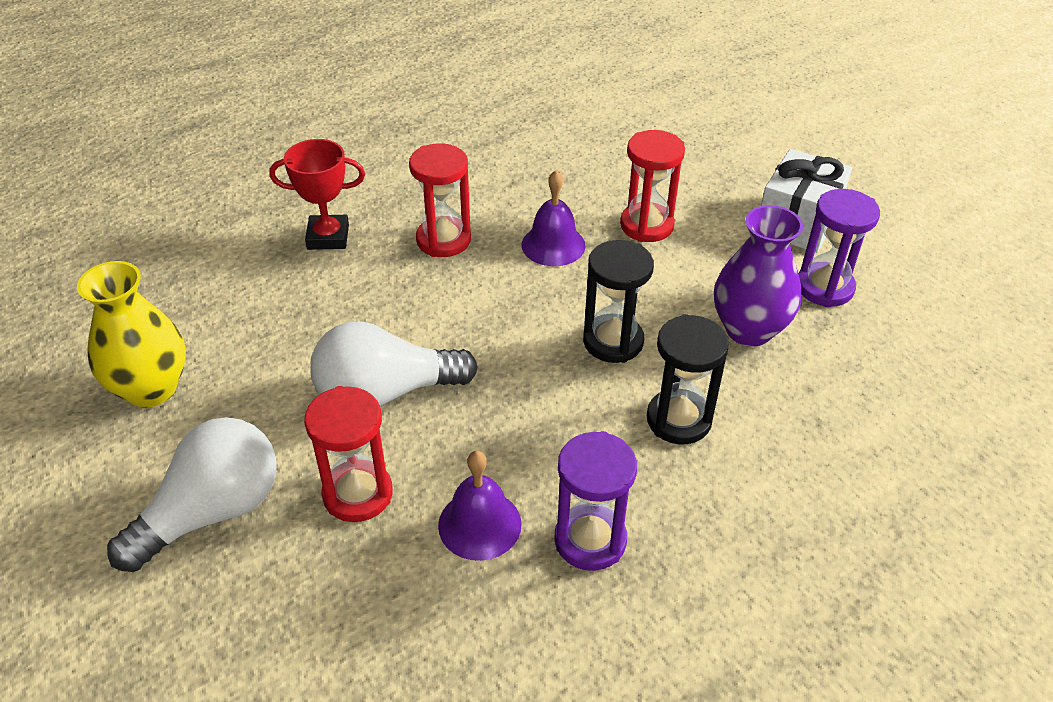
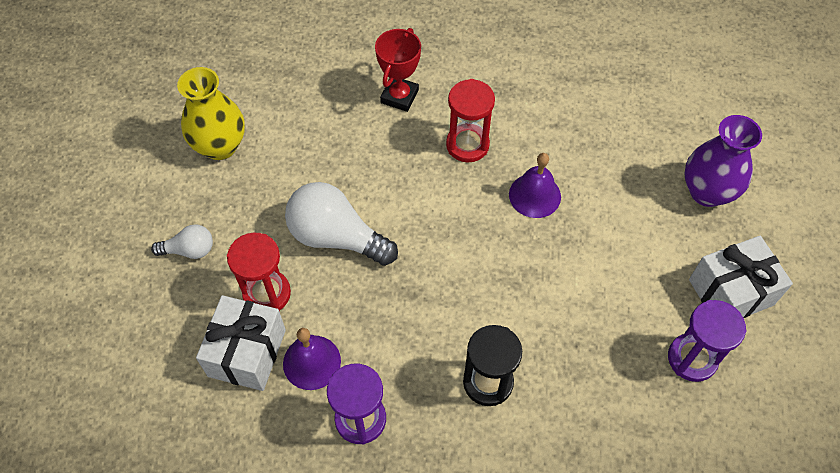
camera: 40 degrees right, 15 degrees up
(212, 512) = (189, 250): white light bulb -> white light bulb, size x0.53
(328, 237) = (399, 96): red trophy -> red trophy turned 75 degrees clockwise
(393, 567) = (247, 353): none -> white gift
(613, 341) = (502, 297): black hourglass -> none
(646, 225) = (614, 221): red hourglass -> none
(749, 330) = (601, 352): purple vase -> purple vase (707, 192)

